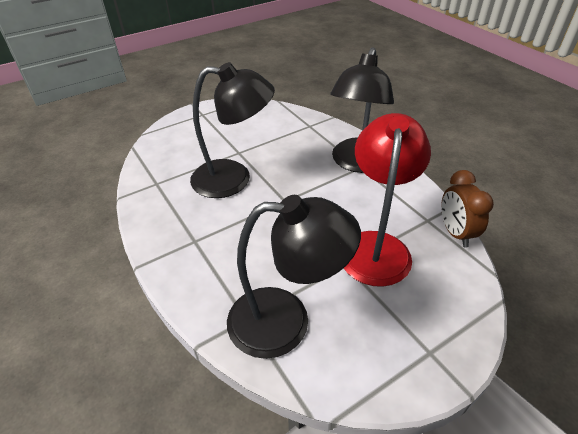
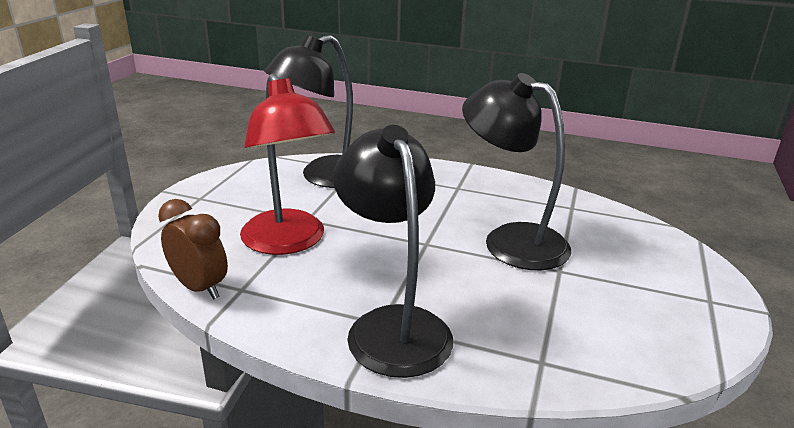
camera: 140 degrees right, 15 degrees down
(234, 179) = (510, 240): black lamp -> black lamp turned 75 degrees clockwise

